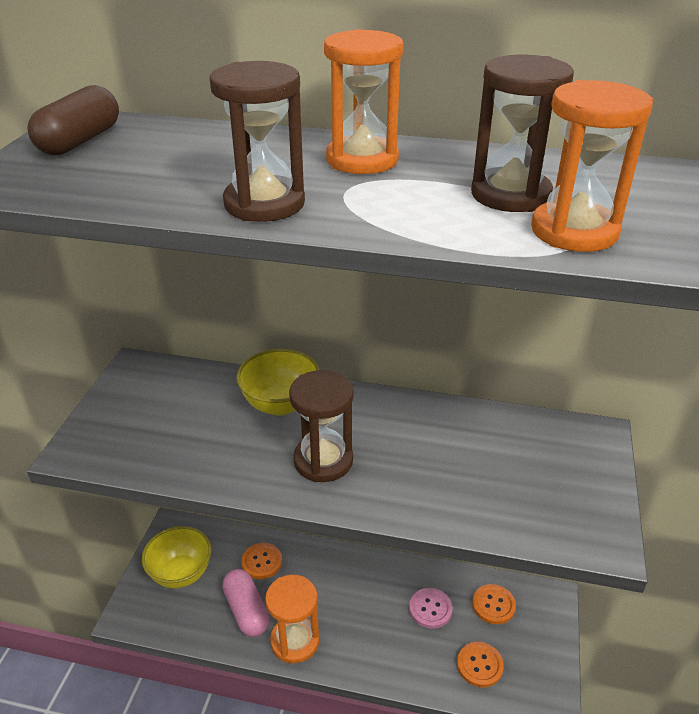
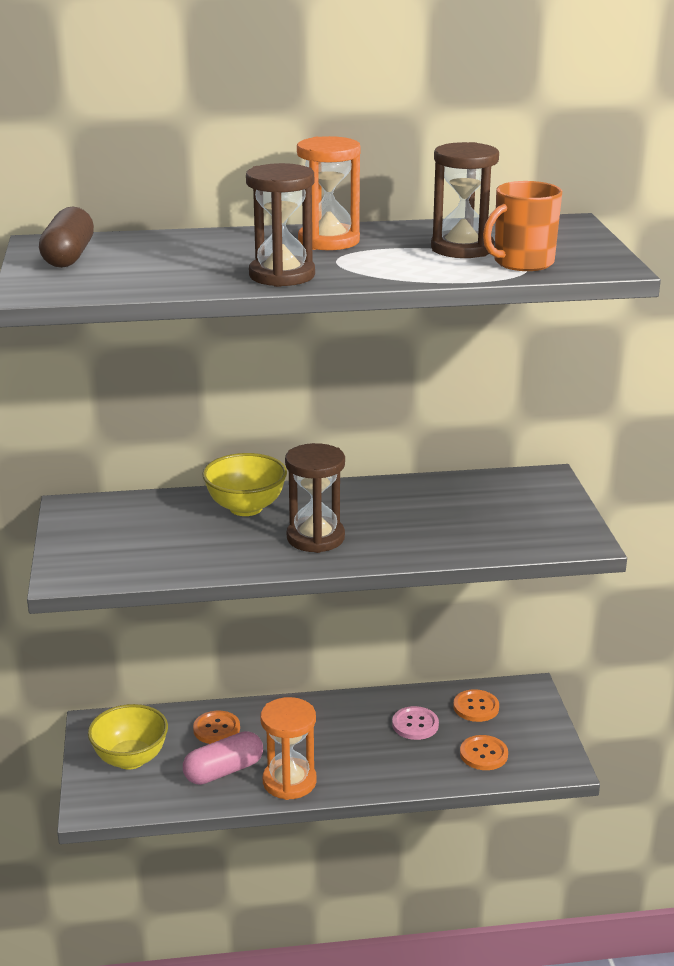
camera: 20 degrees left, 10 degrees down
(246, 610) = (223, 771): pink capsule -> pink capsule turned 75 degrees counterclockwise
(574, 231) = (522, 263): orange hourglass -> orange mug

